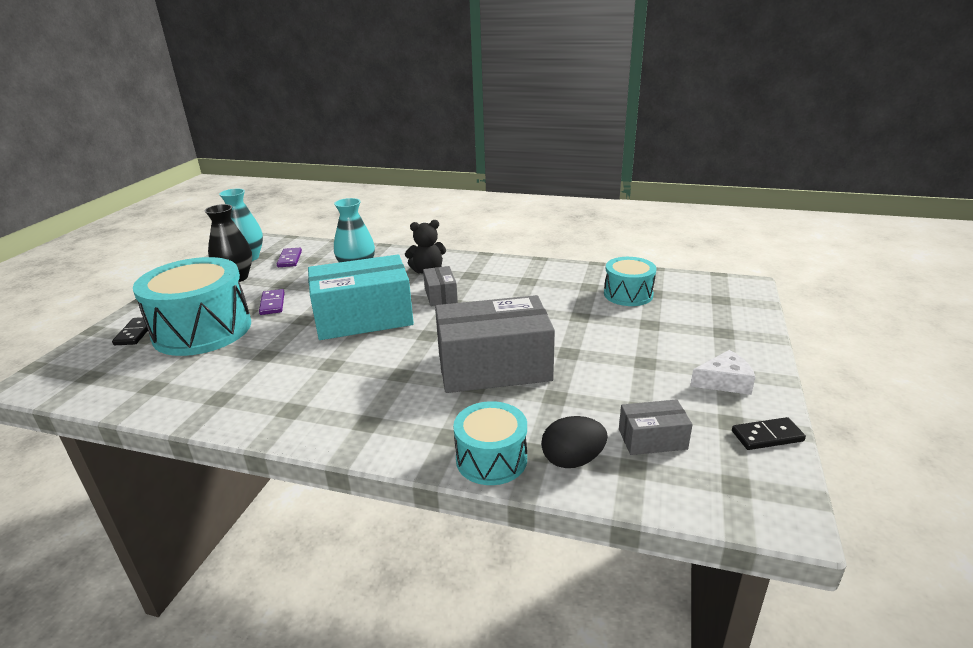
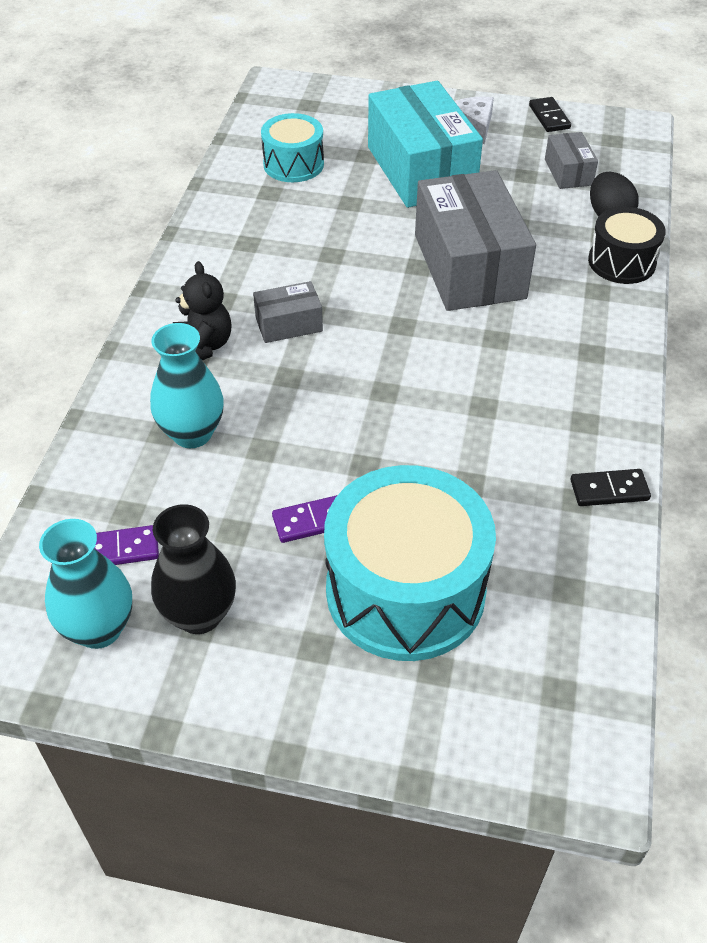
camera: 95 degrees left, 20 degrees up
(135, 333) = (422, 693): black domino -> black domino (609, 490)
(363, 318) = (358, 396): turquoise box -> turquoise box (421, 169)
(491, 459) = (622, 262): turquoise drum -> black drum

